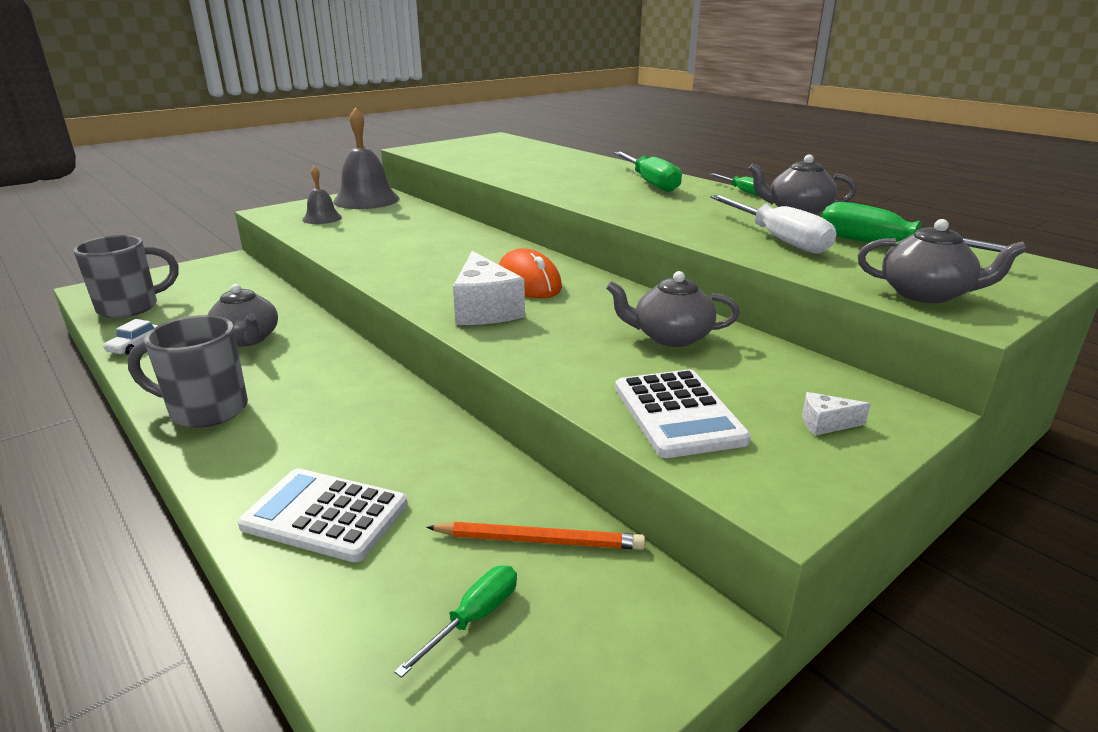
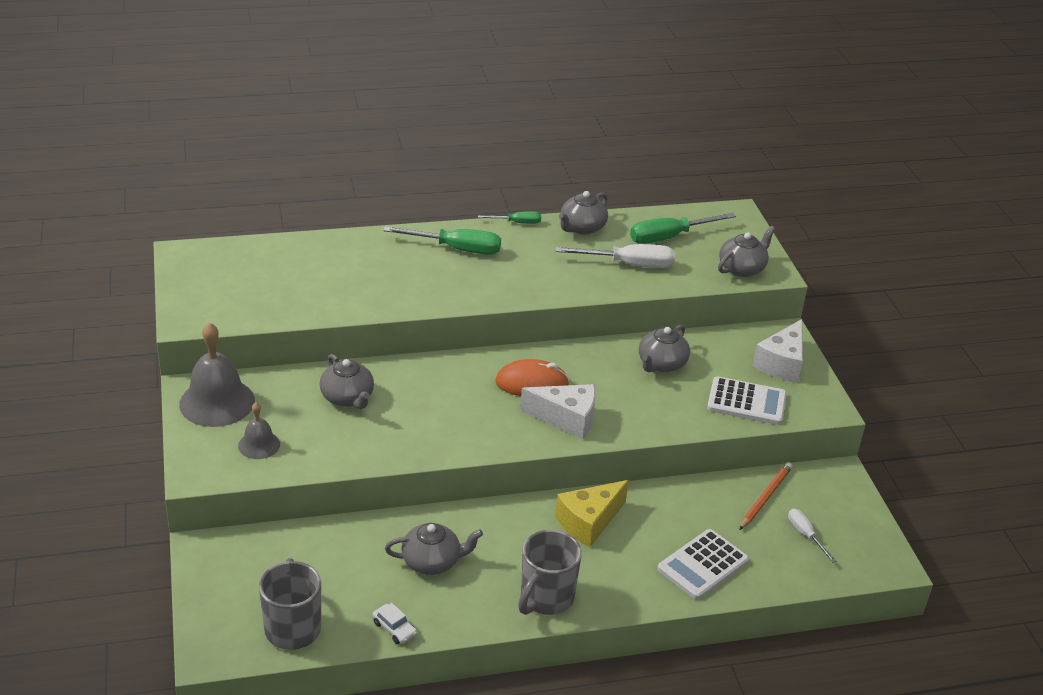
camera: 65 degrees left, 10 degrees up
(366, 404) = (589, 522): none -> yellow cheese
(415, 228) = (347, 398): none -> grey teapot
(473, 618) = (805, 535): green screwdriver -> white screwdriver
(826, 424) = (781, 363): white cheese -> white cheese, size x2.20

